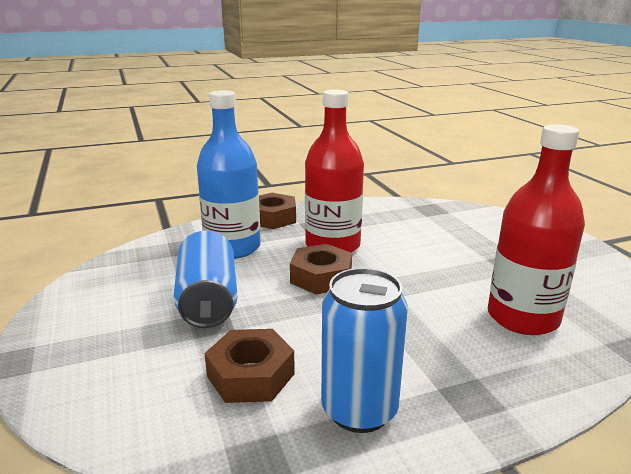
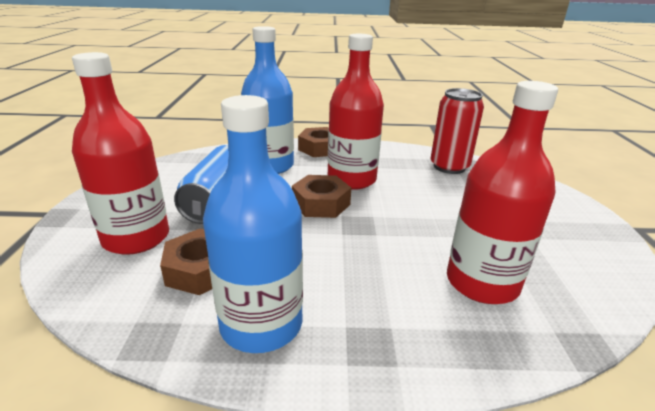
camera: 20 degrees right, 5 degrees up
(143, 361) = (136, 238): none -> red bottle
(359, 410) = (261, 324): blue can -> blue bottle
(417, 214) = (449, 167): none -> red can

